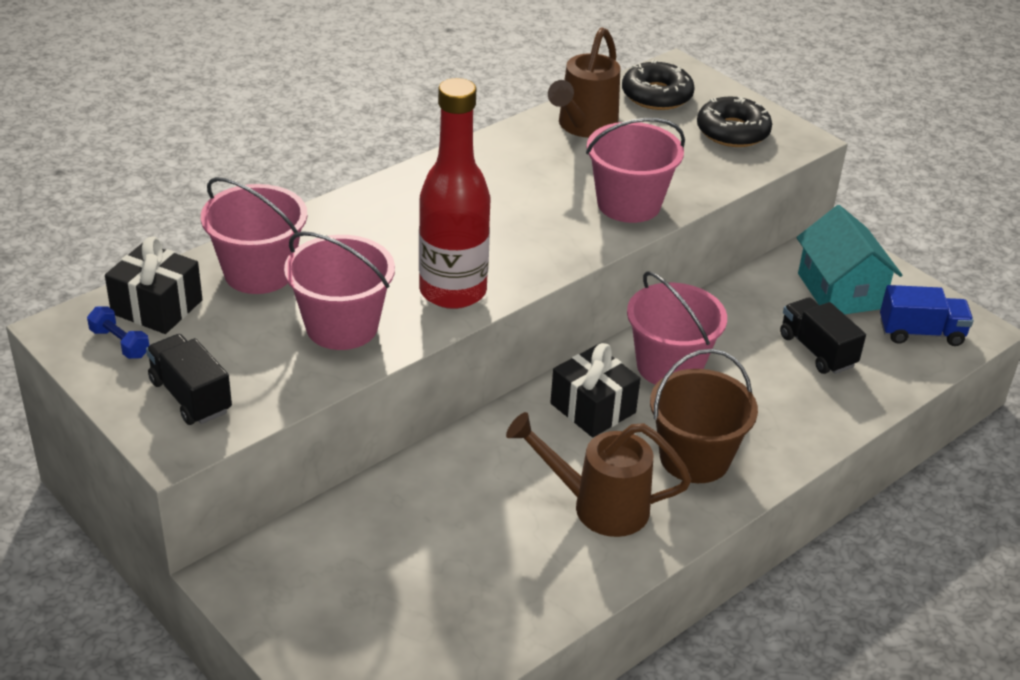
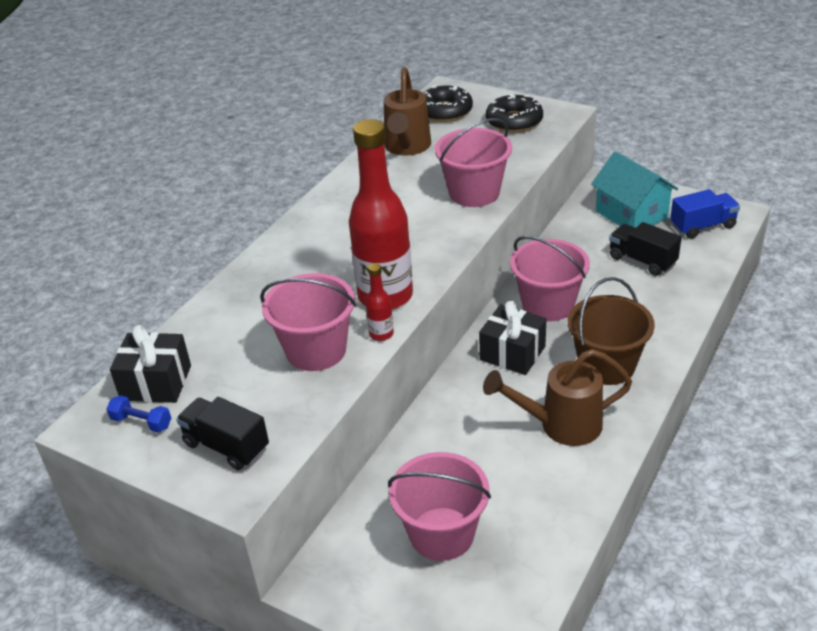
camera: 15 degrees left, 0 degrees up
(259, 272) = (224, 329): pink bucket -> pink bucket (442, 534)
(422, 332) = (381, 334): none -> red bottle

